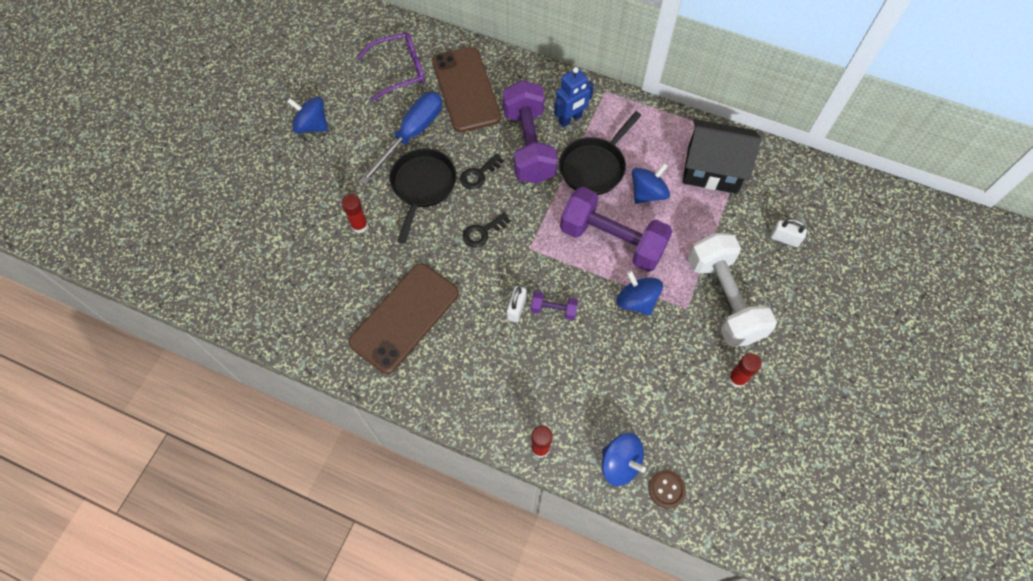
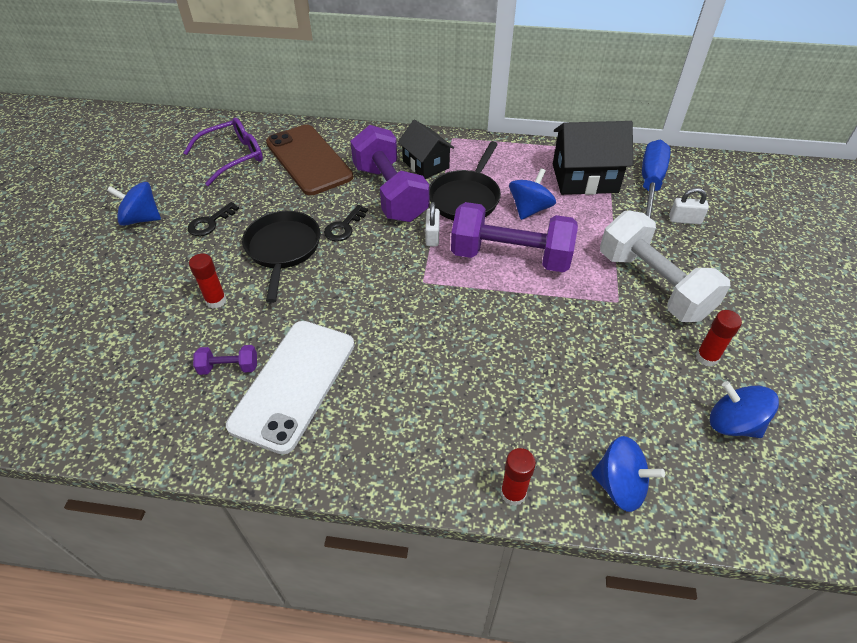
camera: 15 degrees left, 15 degrees down
(404, 317) = (294, 384): brown phone -> white phone
(412, 135) = (259, 207): blue screwdriver -> blue screwdriver (650, 185)
(483, 232) = (364, 278): black key -> black key (210, 223)
(516, 308) = (428, 344): white padlock -> white padlock (432, 236)
(553, 309) = (472, 335): purple dumbbell -> purple dumbbell (229, 367)
(570, 119) = (426, 164): blue robot -> black house
(636, 301) = (561, 306): blue spinning top -> blue spinning top (733, 423)
(666, 489) = (689, 501): brown button -> none

